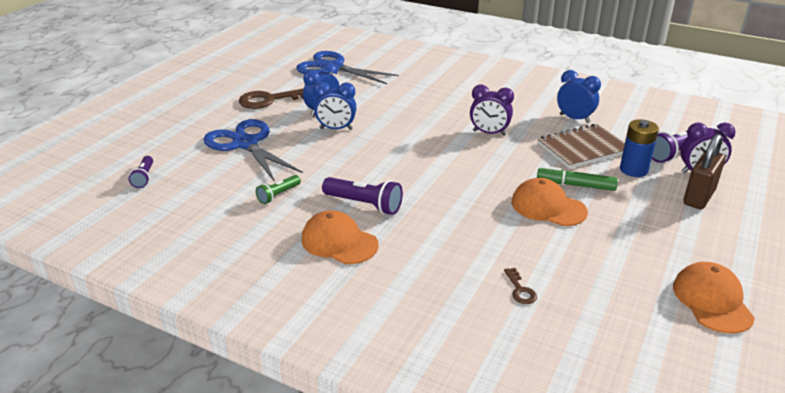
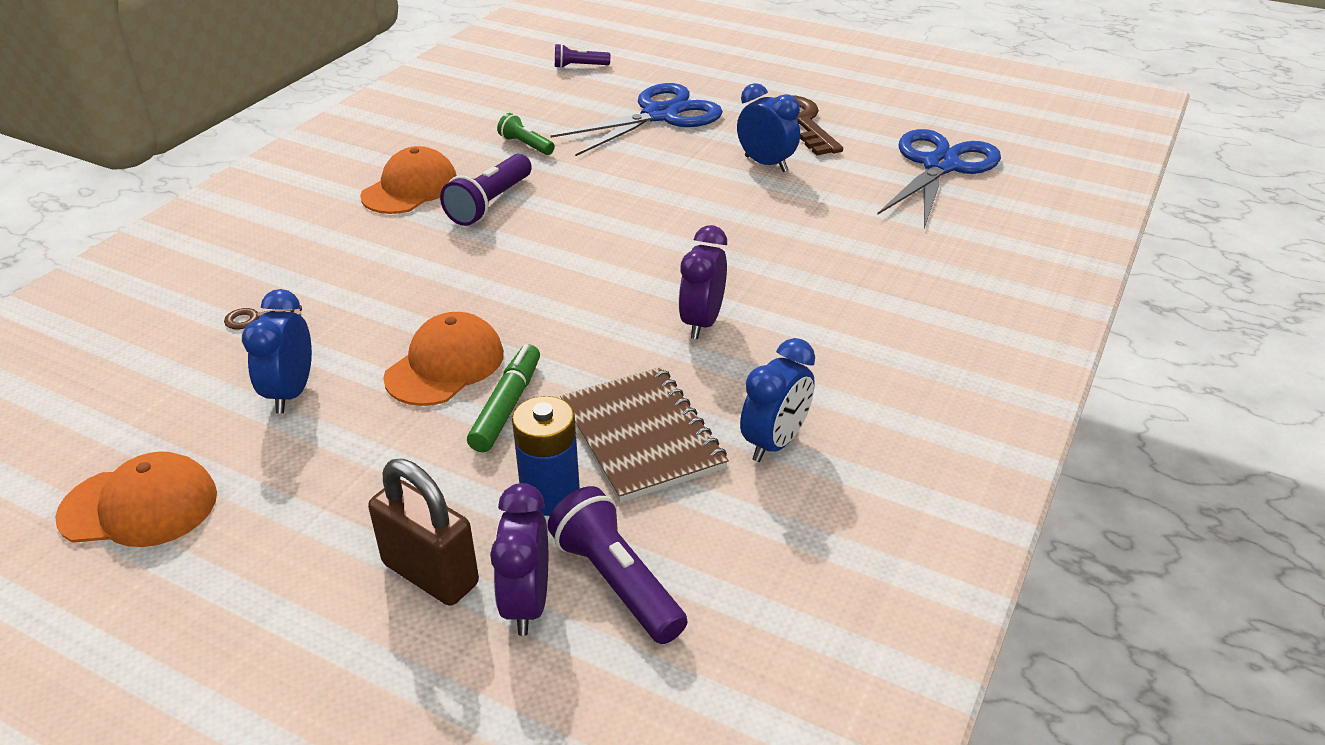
camera: 90 degrees right, 5 degrees up
(336, 129) = (708, 177): blue clock -> blue clock (291, 393)

